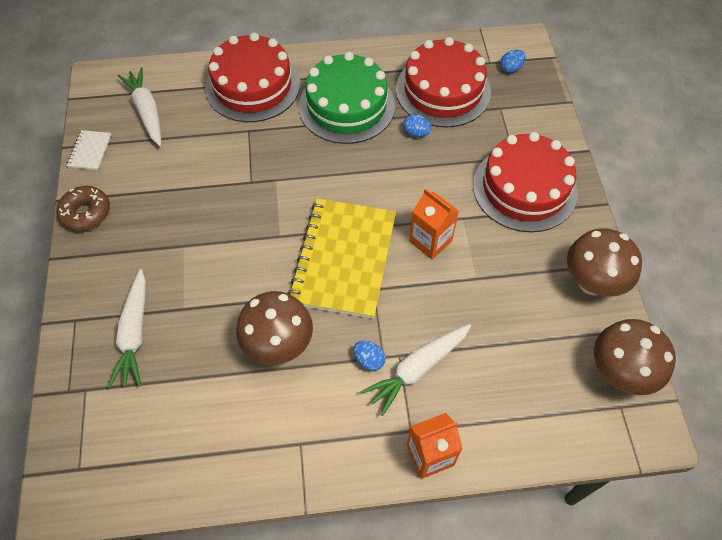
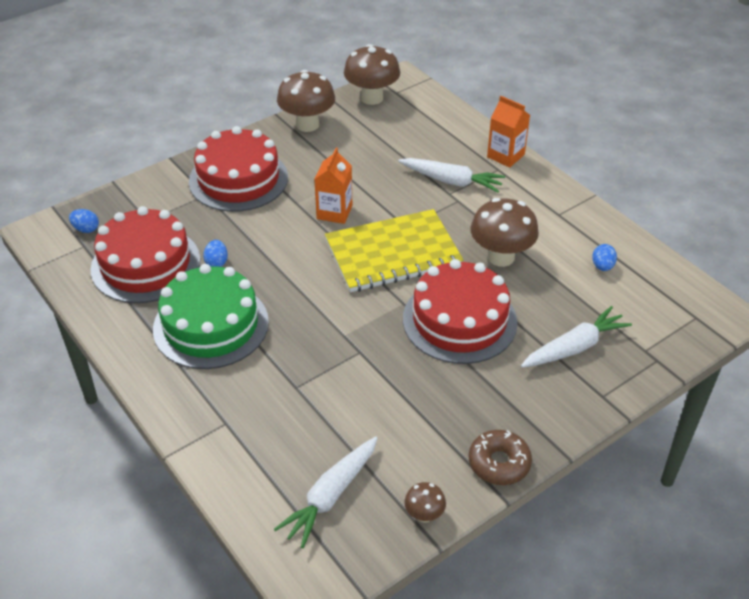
camera: 120 degrees left, 15 degrees down
(90, 151) = (424, 515): white notebook -> brown mushroom
(252, 86) = (228, 417): red cake -> red cake (459, 320)
(369, 360) = (467, 206): blue egg -> blue egg (602, 266)

